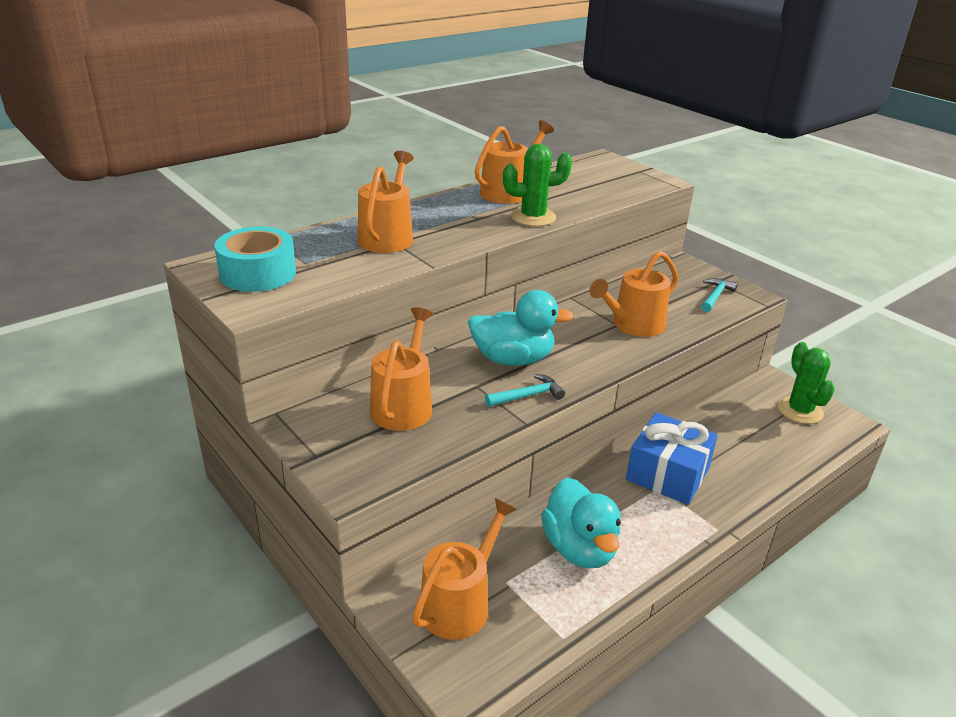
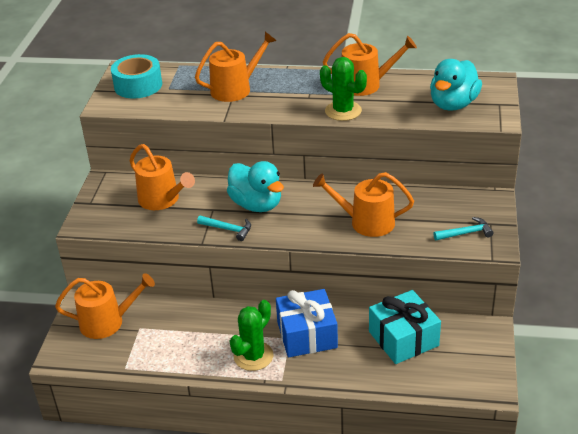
camera: 50 degrees right, 5 degrees up
(403, 405) = (162, 200): orange watering can -> orange watering can turned 75 degrees clockwise
(579, 548) = (195, 337): turquoise duck -> turquoise duck (453, 104)
(737, 426) = (403, 338): none -> turquoise gift
(799, 410) = (469, 357): green cactus -> green cactus (253, 356)

